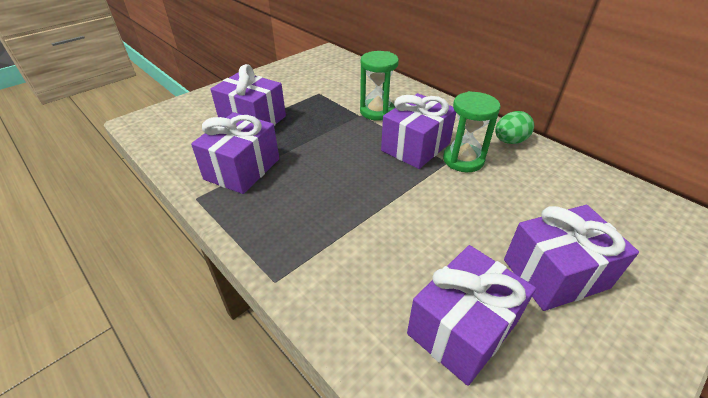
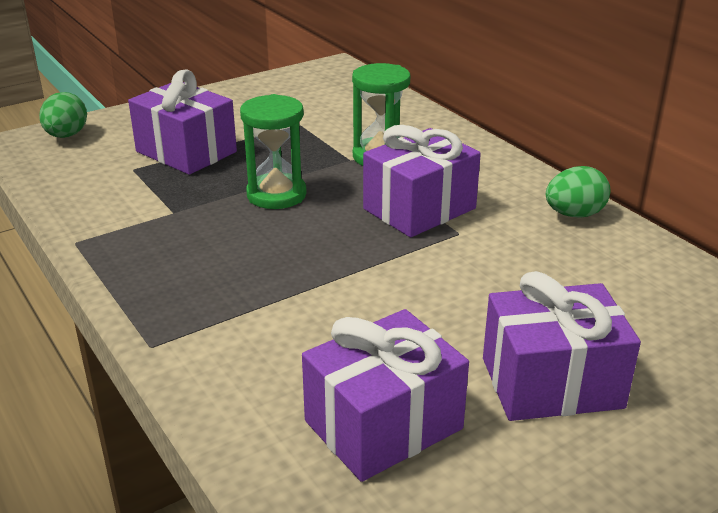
camera: 10 degrees right, 10 degrees down
(169, 114) = (66, 136): none -> green egg
(242, 169) = (150, 213): purple gift -> none
(463, 160) = (485, 232): green hourglass -> green hourglass (276, 195)

